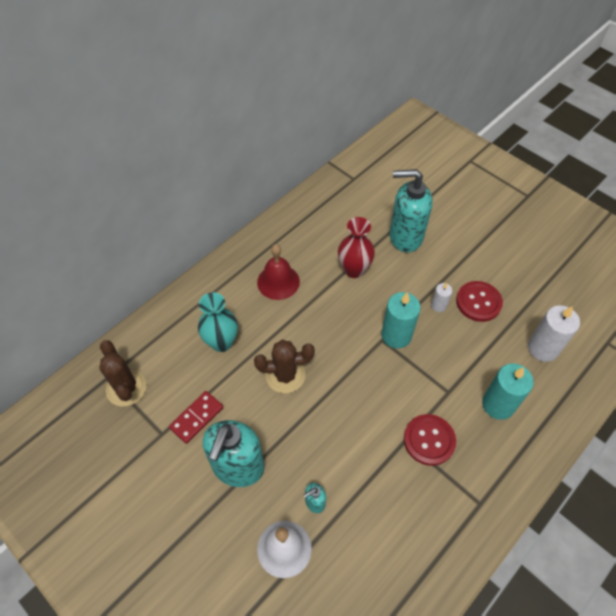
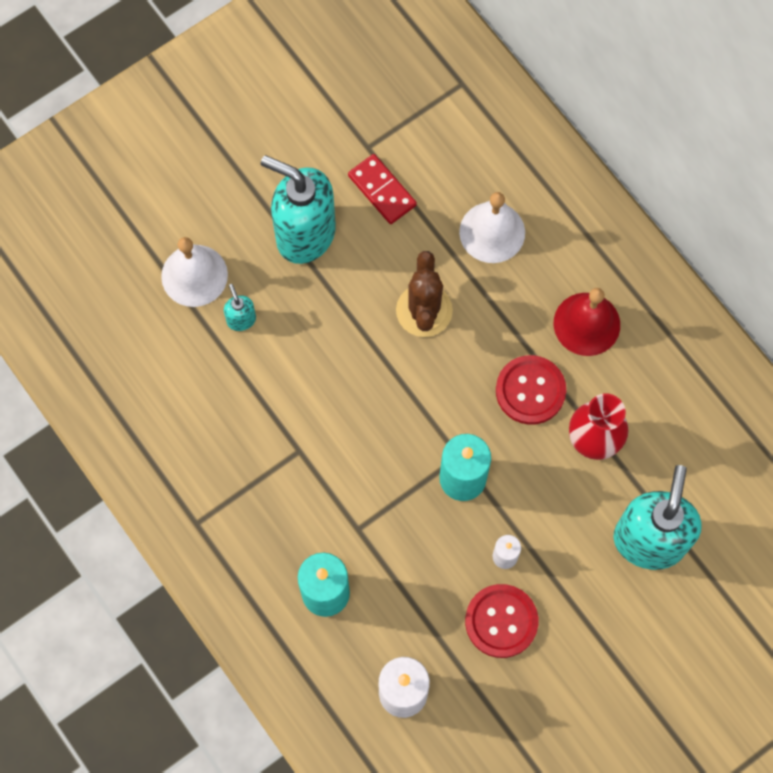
camera: 100 degrees right, 15 degrees up
(126, 388) = (441, 106): brown cactus -> none
(221, 342) = (492, 232): turquoise vase -> white bell
(429, 440) = (292, 481): red button -> red button (530, 390)

